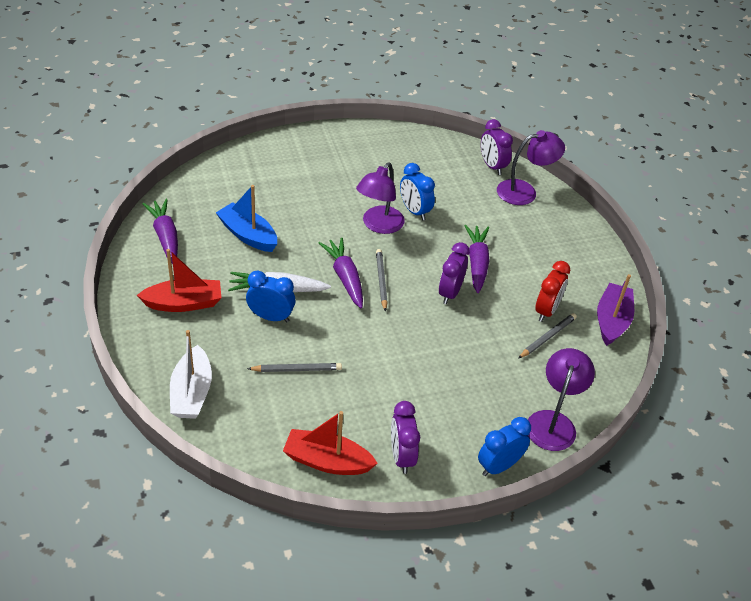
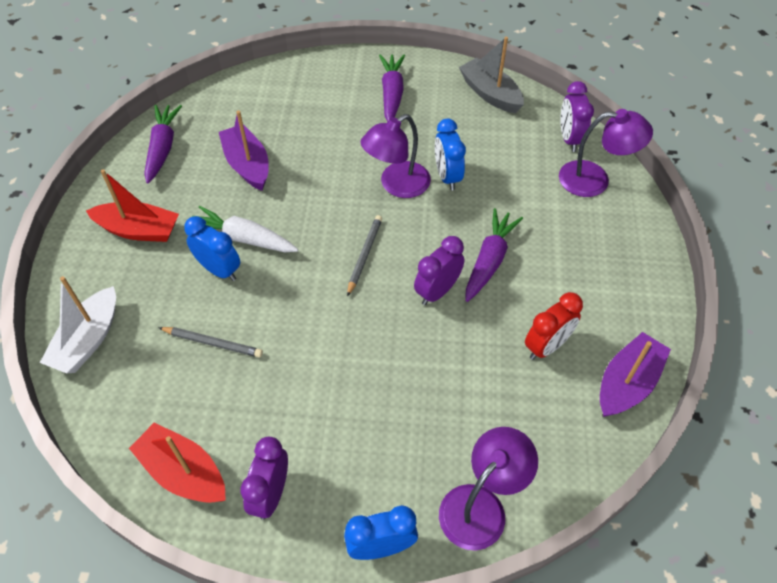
camera: 25 degrees right, 10 degrees up
(248, 235) = (247, 165): blue boat -> purple boat
(345, 277) = (325, 241): purple carrot -> purple carrot (392, 93)
(415, 144) = (490, 94): none -> grey boat
(547, 337) = (530, 383): grey pencil -> none

